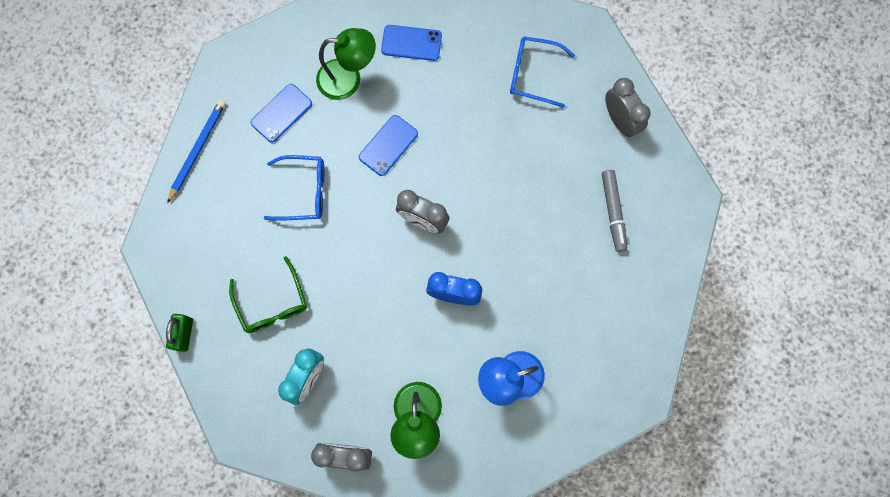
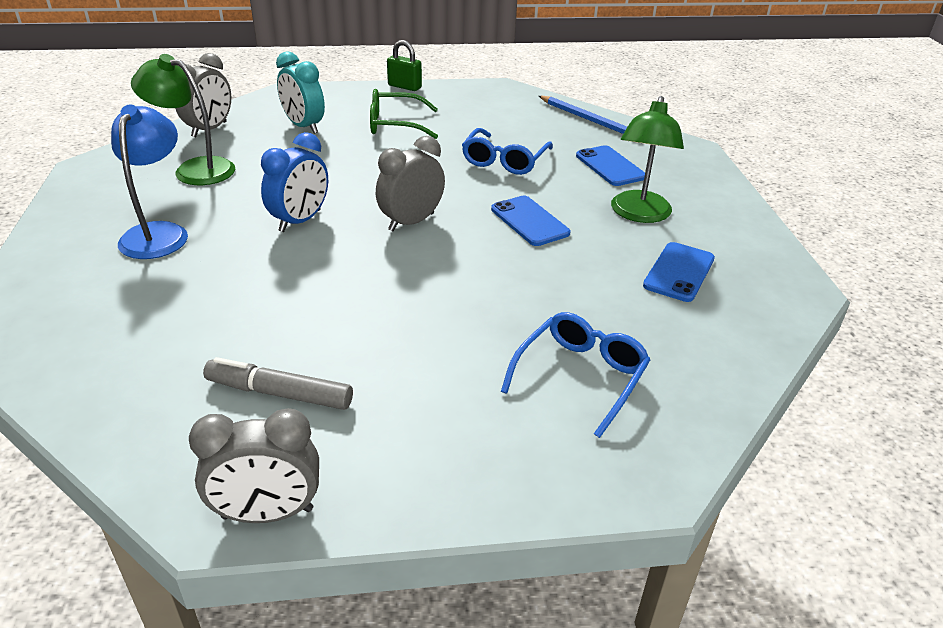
camera: 110 degrees right, 40 degrees down
(620, 120) = (436, 460): grey clock -> grey clock (267, 513)

